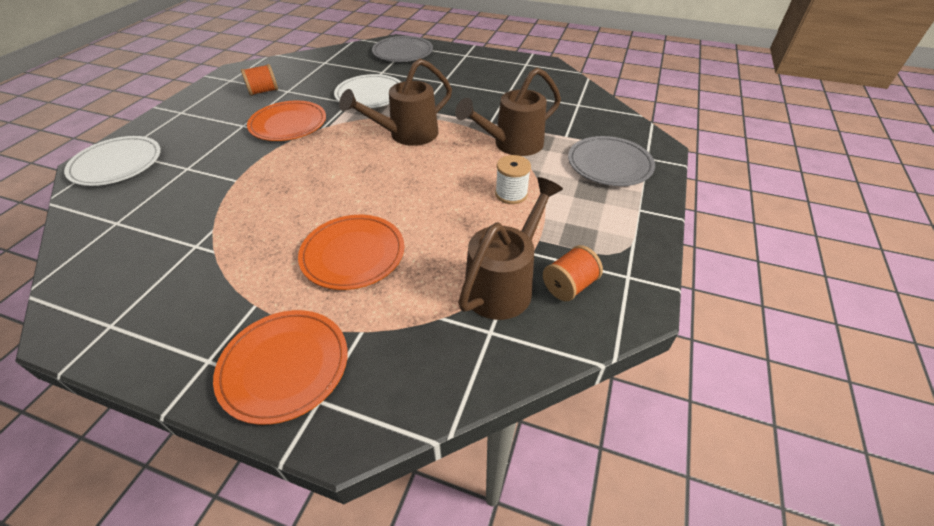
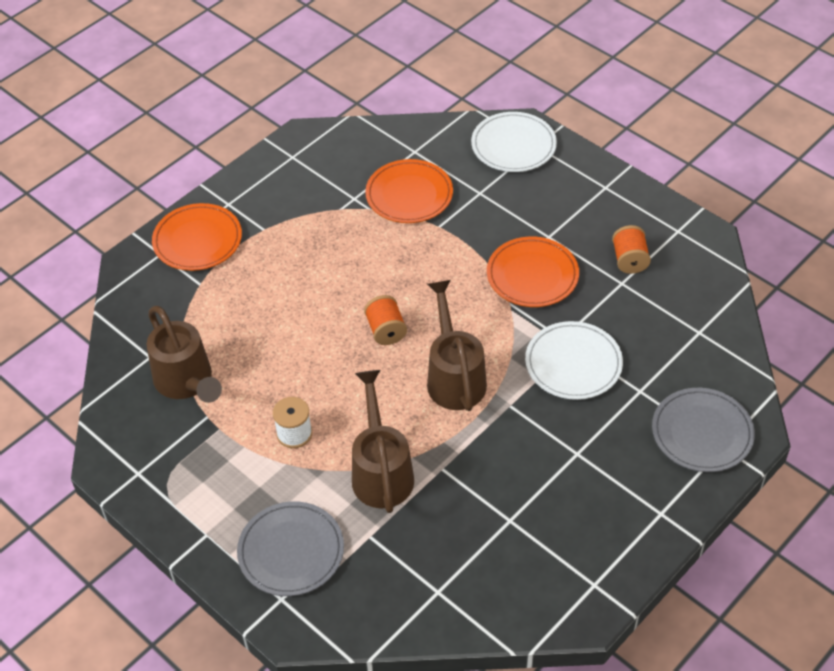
camera: 115 degrees right, 5 degrees up
(353, 254) = (283, 293): orange plate -> orange plate (409, 194)
(569, 286) = (156, 425): orange spool -> orange spool (386, 330)

